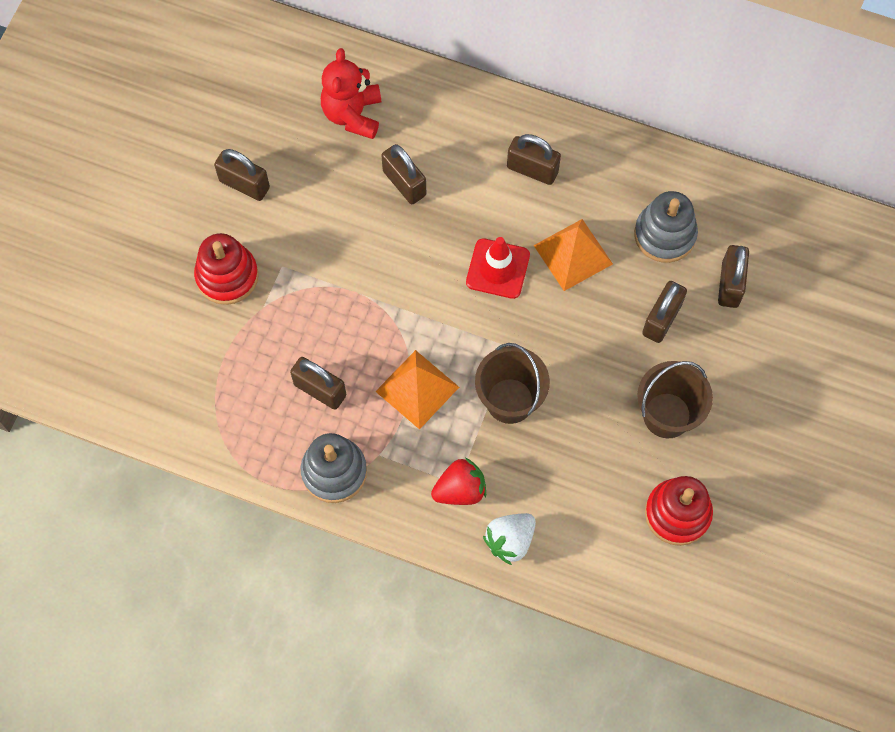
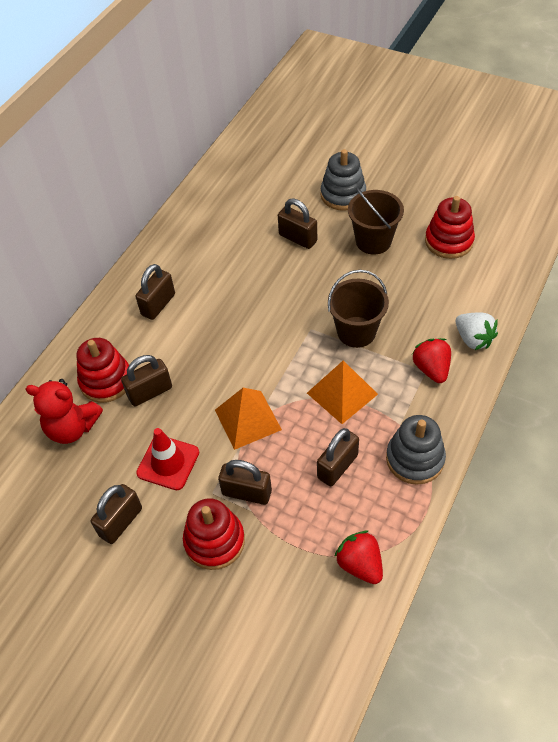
camera: 80 degrees left, 15 degrees down
(207, 418) = (360, 564): none -> red strawberry
(416, 135) = (106, 381): none -> red stacking toy
(498, 269) = (241, 332): red traffic cone -> red traffic cone (168, 463)
(573, 254) = (237, 284): orange pyramid -> orange pyramid (248, 419)
(664, 235) = (230, 231): grey stacking toy -> grey stacking toy (343, 195)
(730, 284) = (275, 200): brown padlock -> brown padlock (247, 492)

